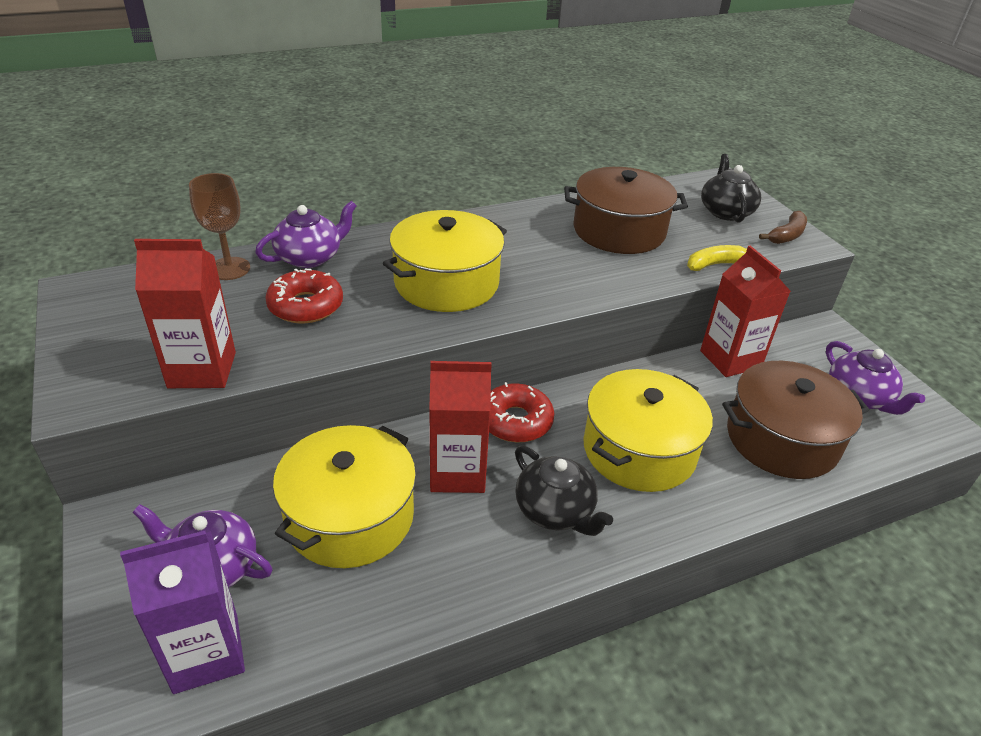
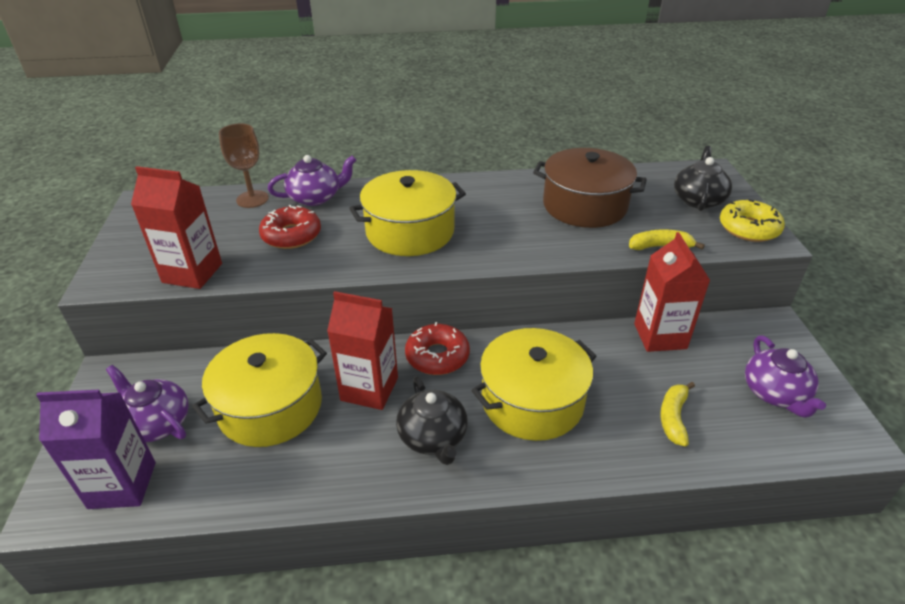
camera: 20 degrees right, 0 degrees up
(781, 439) = (673, 417): brown pot -> yellow banana
(786, 235) = (748, 228): brown banana -> yellow donut

